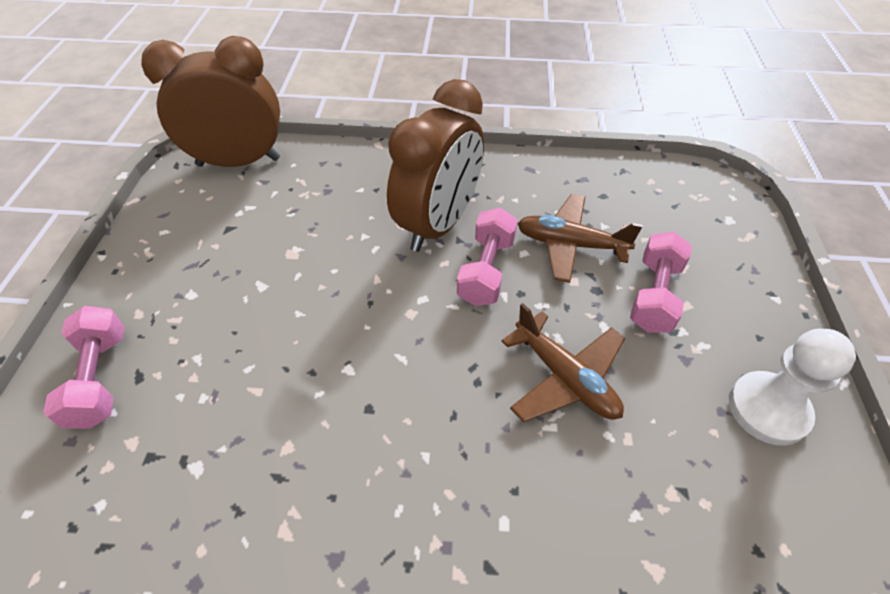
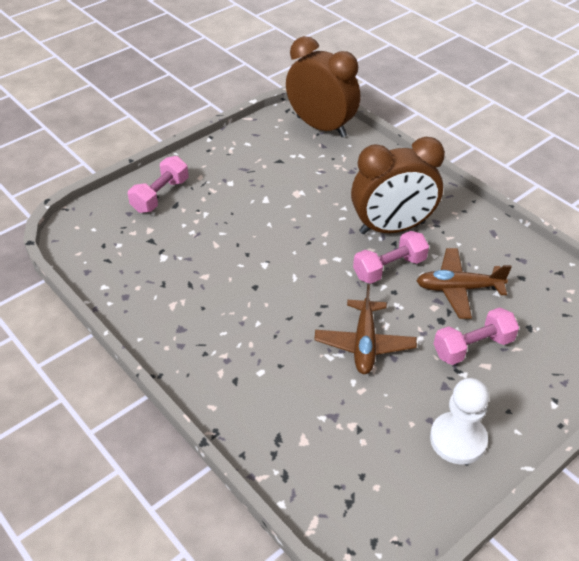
camera: 45 degrees right, 5 degrees down
(570, 245) = (458, 288): brown plane -> brown plane turned 60 degrees counterclockwise

